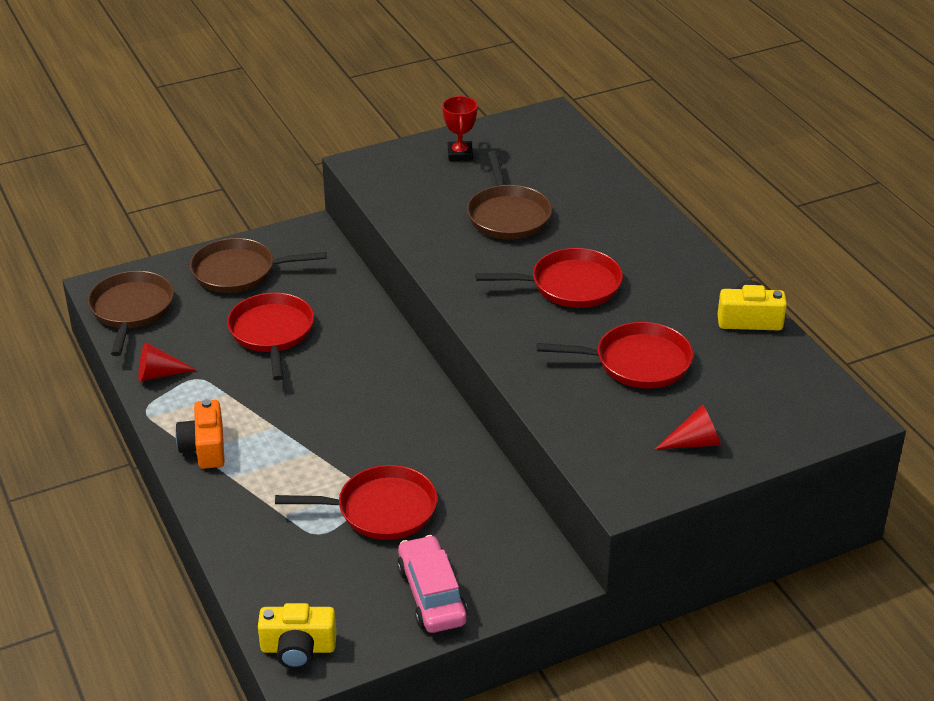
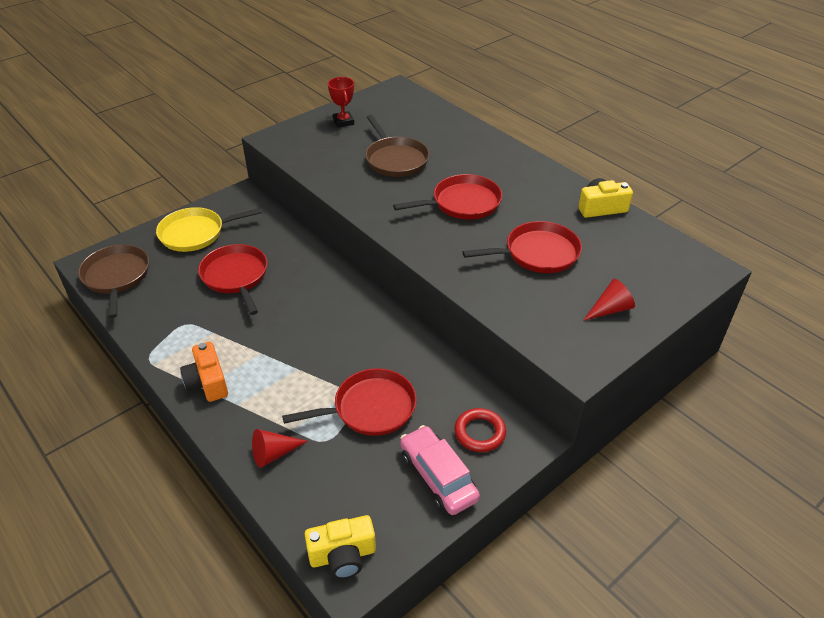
camera: 15 degrees left, 5 degrees up
(159, 374) = (152, 326): red cone -> red cone (274, 453)
(238, 272) = (195, 233): brown pan -> yellow pan
(499, 559) = (479, 433): none -> red ring

